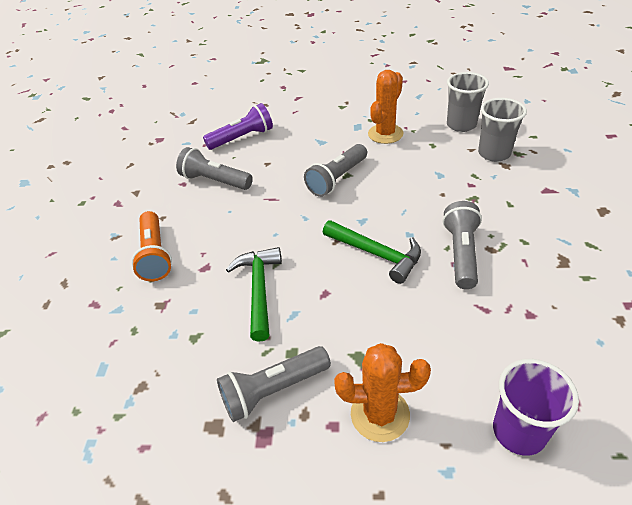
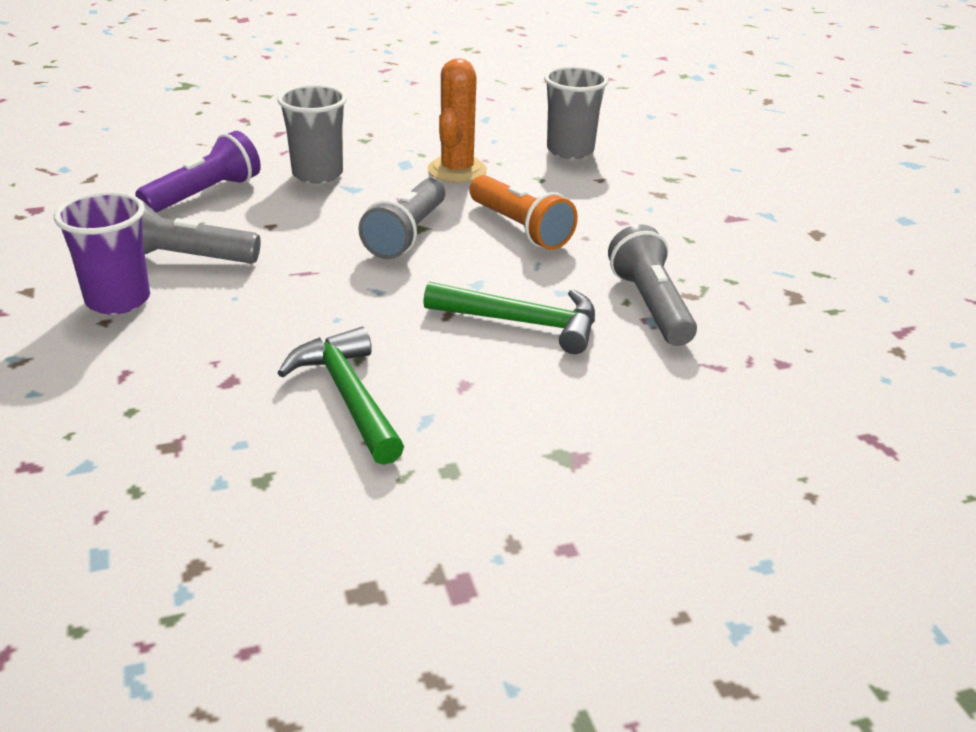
camera: 25 degrees left, 10 degrees down
(155, 255) = (120, 376): orange flashlight -> orange flashlight (520, 228)
(273, 390) = (445, 524): grey flashlight -> none
(380, 414) = (631, 519): orange cactus -> none
(494, 153) = (636, 181): grey cup -> grey cup (317, 174)
(519, 431) = (835, 498): purple cup -> purple cup (118, 300)

